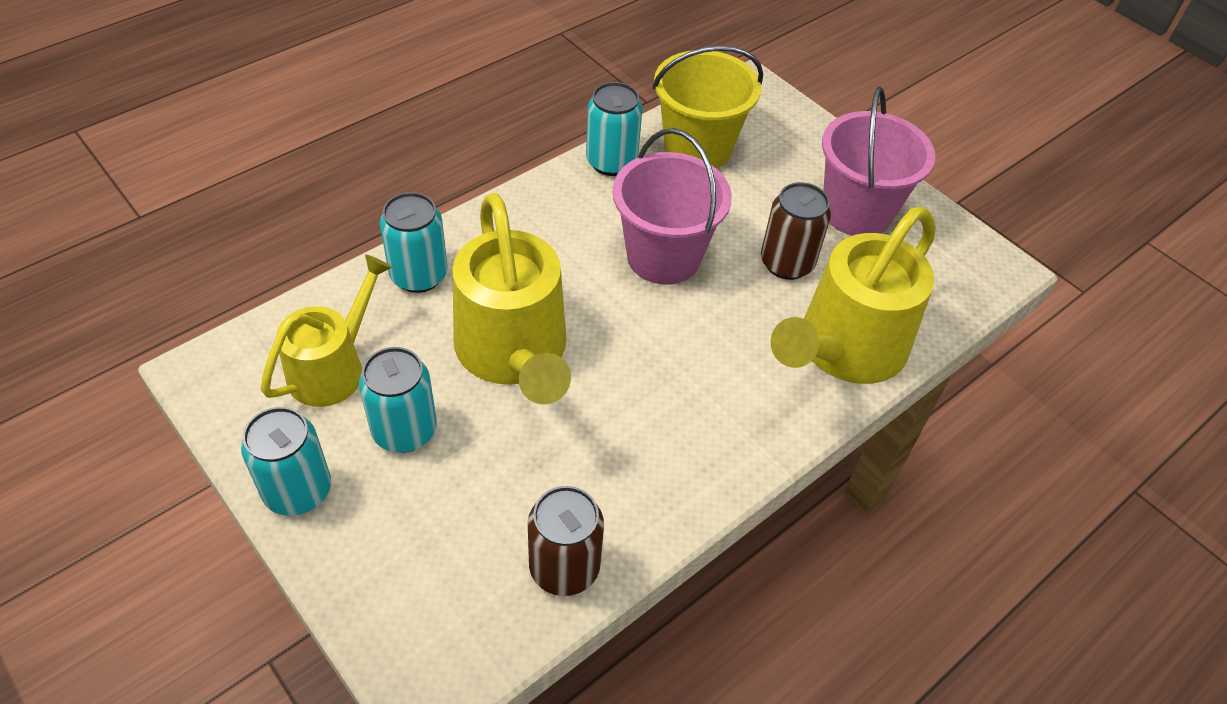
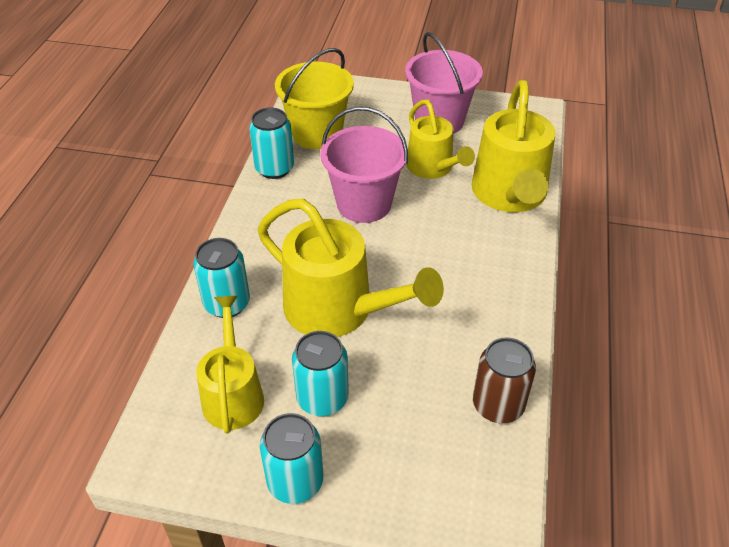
camera: 35 degrees left, 5 degrees down
(786, 263) = (433, 168): brown can -> yellow watering can

